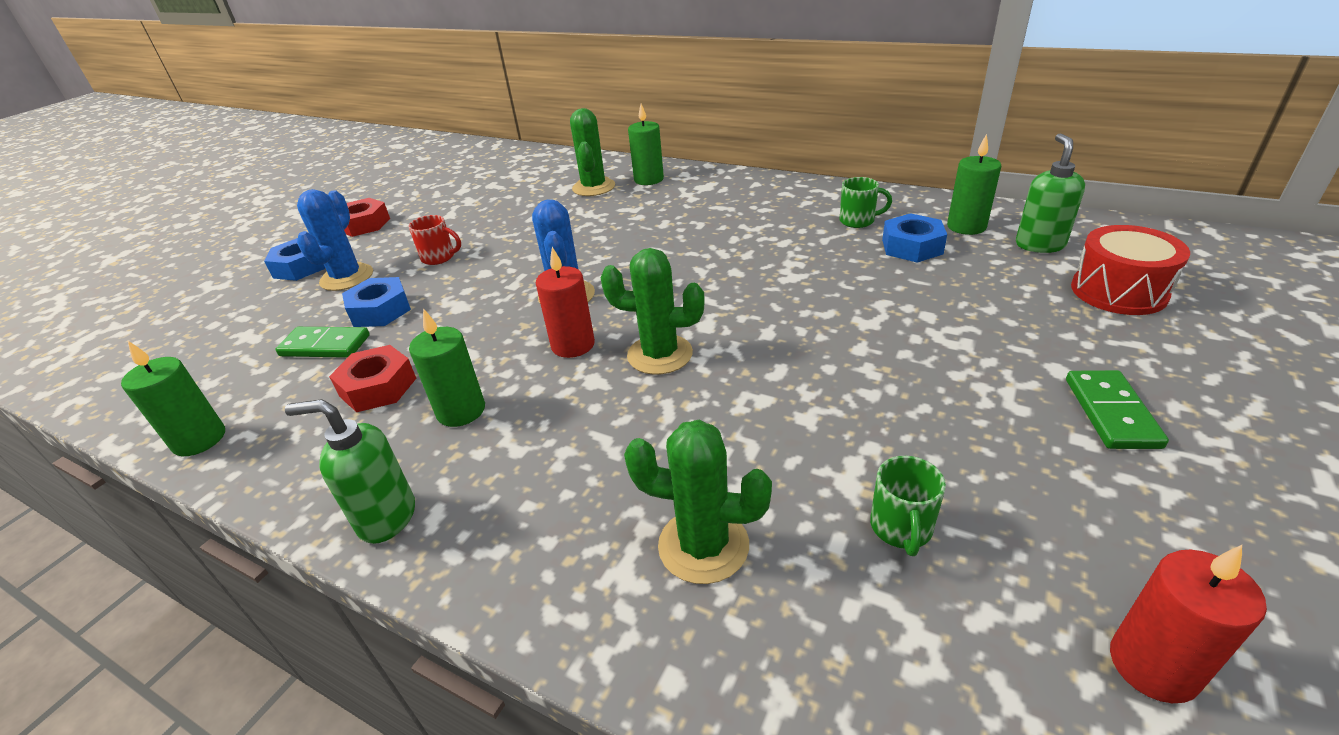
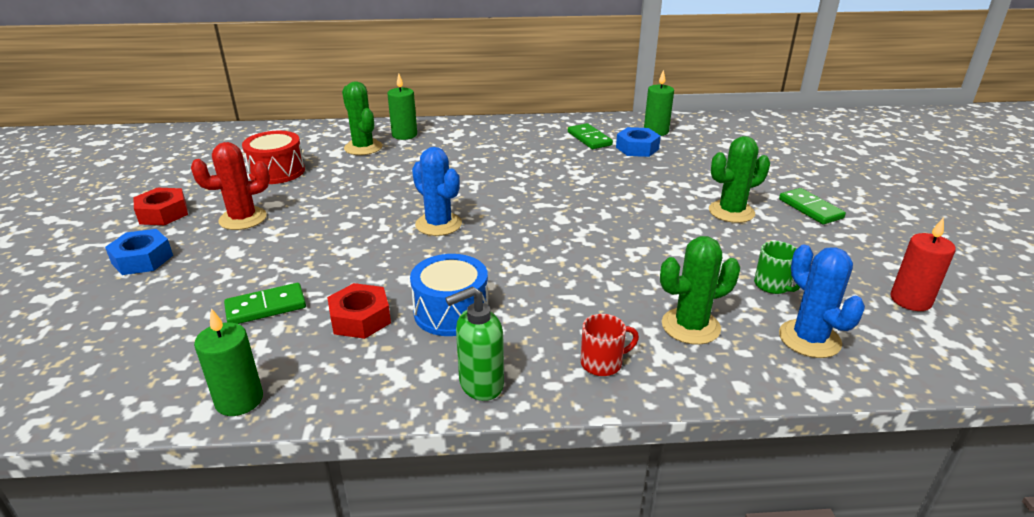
camera: 35 degrees left, 5 degrees down
(347, 277) = (210, 256): blue cactus -> blue cactus (809, 339)
(380, 310) = (284, 271): blue nut -> none
(412, 244) = (243, 219): none -> red cactus
(439, 257) = (286, 222): red mug -> red mug (602, 363)
(461, 411) = (451, 312): green candle -> blue drum
(573, 345) = (483, 252): red candle -> none
(660, 354) = (551, 242): green cactus -> green cactus (731, 212)
(858, 221) = (589, 139): green mug -> green domino
(1039, 245) = (704, 135): green soap dispenser -> none
(1118, 291) = (762, 151): red drum -> red drum (277, 172)

